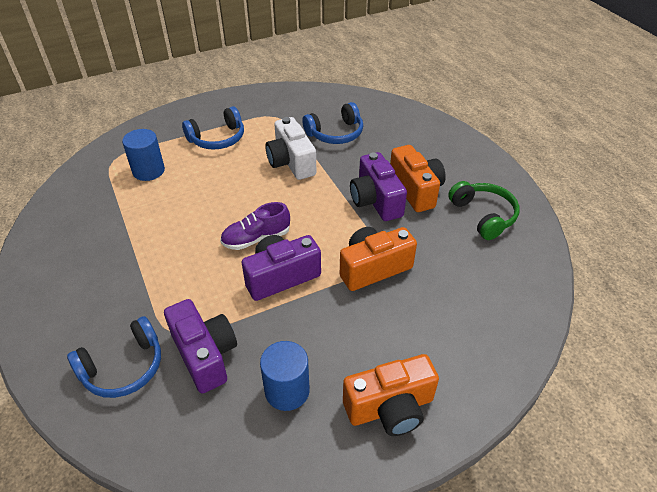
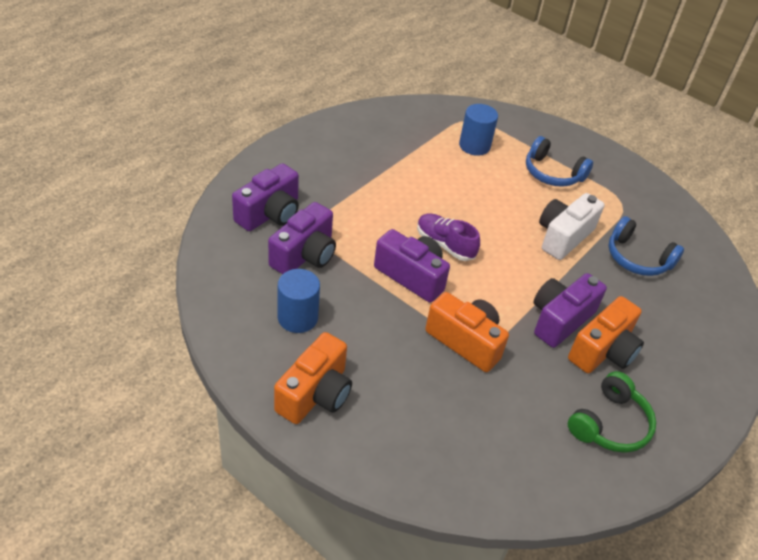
camera: 60 degrees right, 0 degrees up
(124, 367) = (270, 214): blue headphones -> purple camera
(390, 408) = (315, 394): orange camera -> orange camera turned 105 degrees counterclockwise

